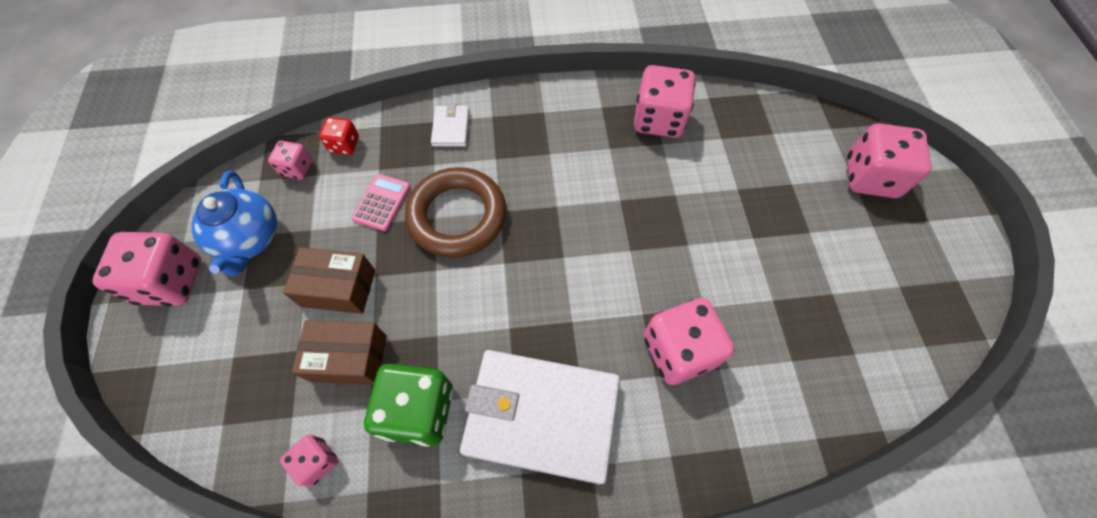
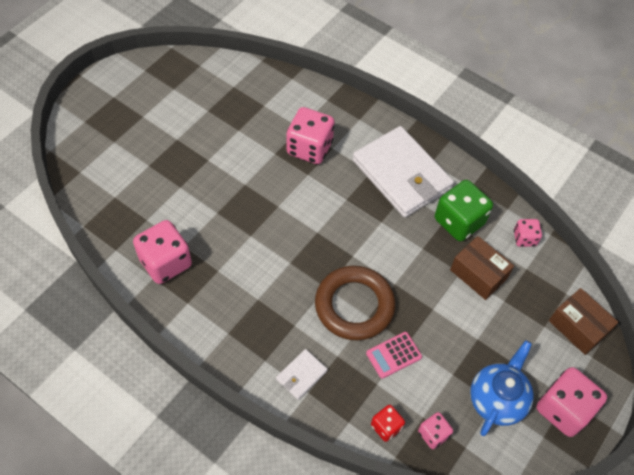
camera: 140 degrees left, 5 degrees down
(338, 288) = (459, 318): brown box -> brown box (578, 327)
(870, 177) = (105, 134): pink dice -> none

